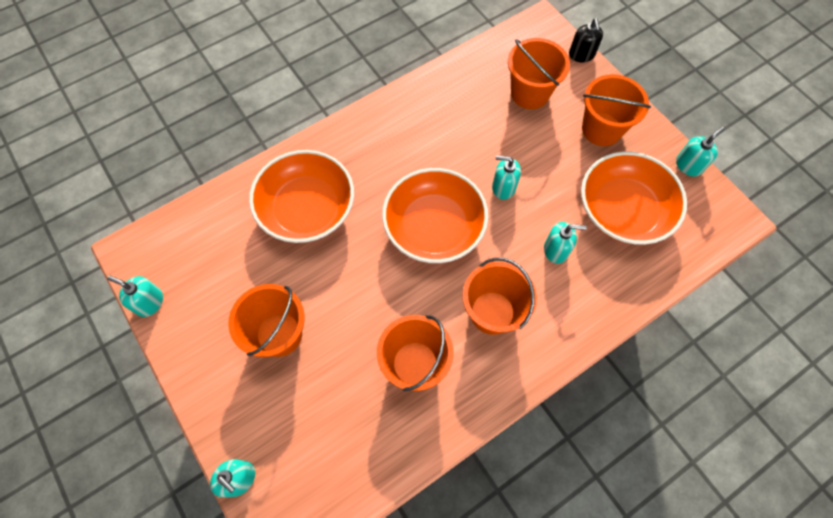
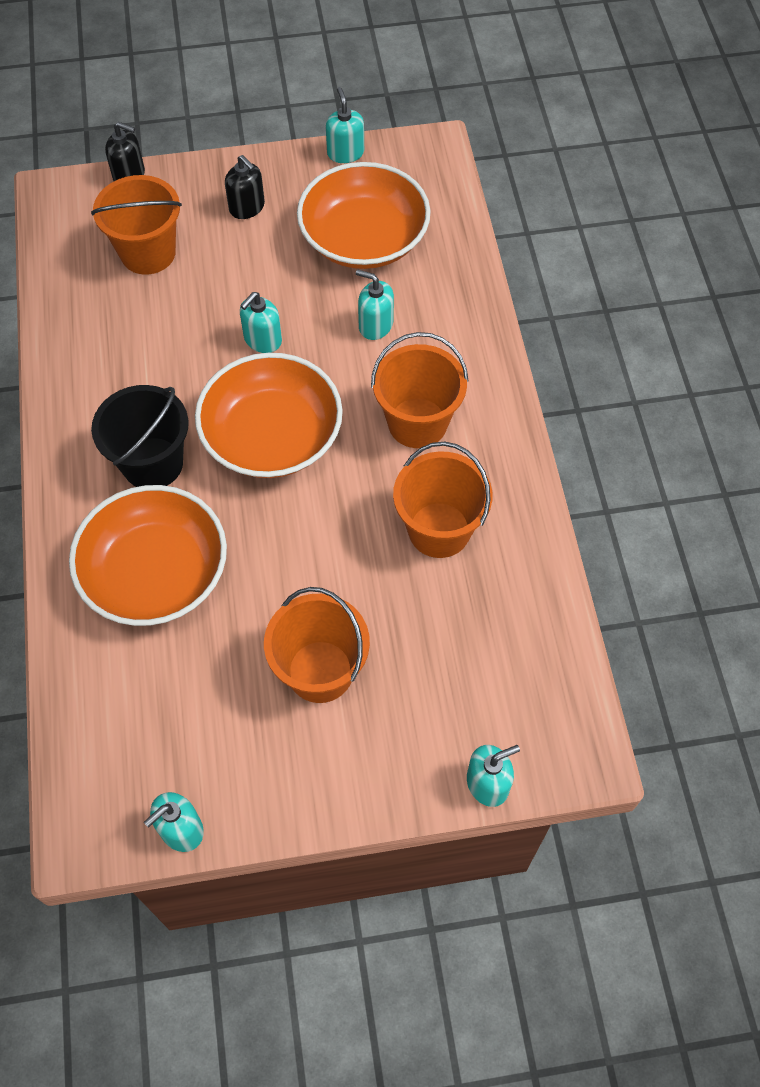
camera: 65 degrees left, 5 degrees down
(380, 170) = (152, 463): none -> black bucket
(556, 250) = (375, 325): turquoise soap dispenser -> turquoise soap dispenser turned 90 degrees counterclockwise
(601, 129) = (247, 207): orange bucket -> black soap dispenser

